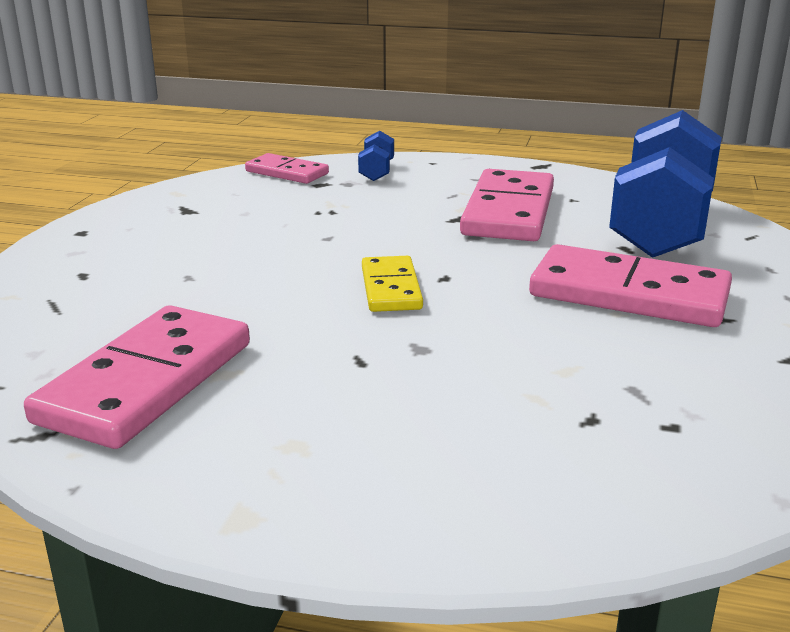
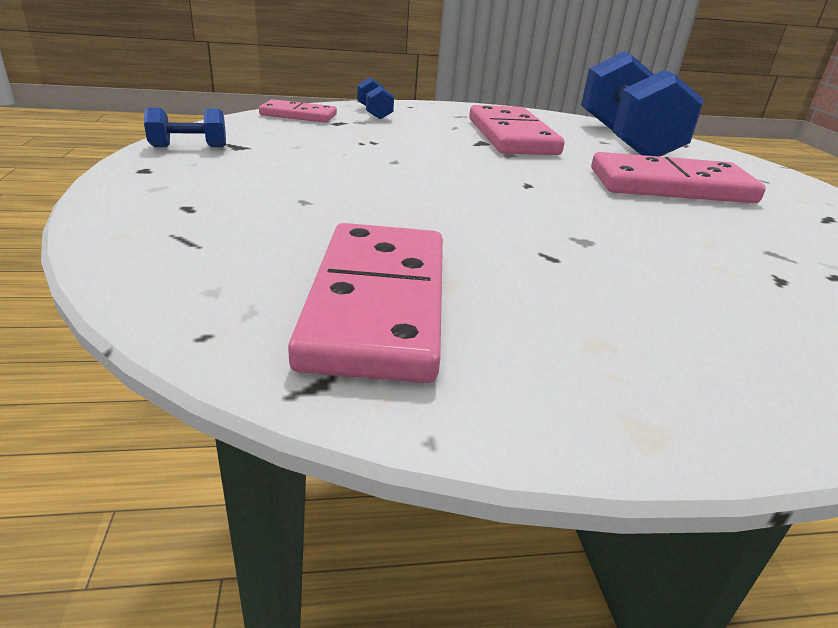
camera: 25 degrees left, 5 degrees up
(141, 209) = (189, 147): none -> blue dumbbell
(391, 288) = (498, 196): yellow domino -> none

